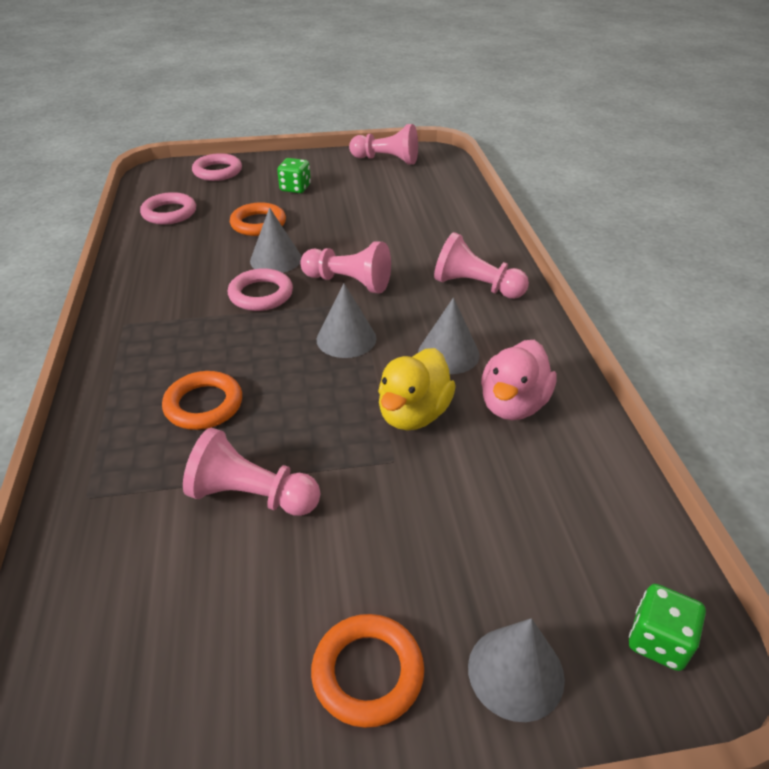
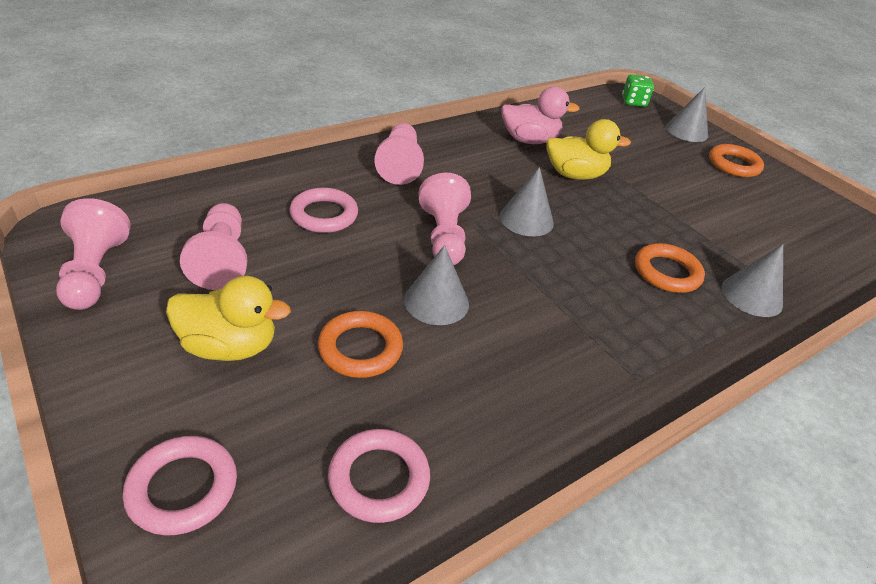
camera: 120 degrees left, 0 degrees up
(252, 495) = (703, 223): pink pawn -> pink pawn (222, 259)
(261, 294) = (508, 290): pink ring -> pink ring (324, 215)
(295, 188) = (229, 346): green dice -> yellow duck
(448, 354) = (501, 169): grey cone -> grey cone (751, 296)

